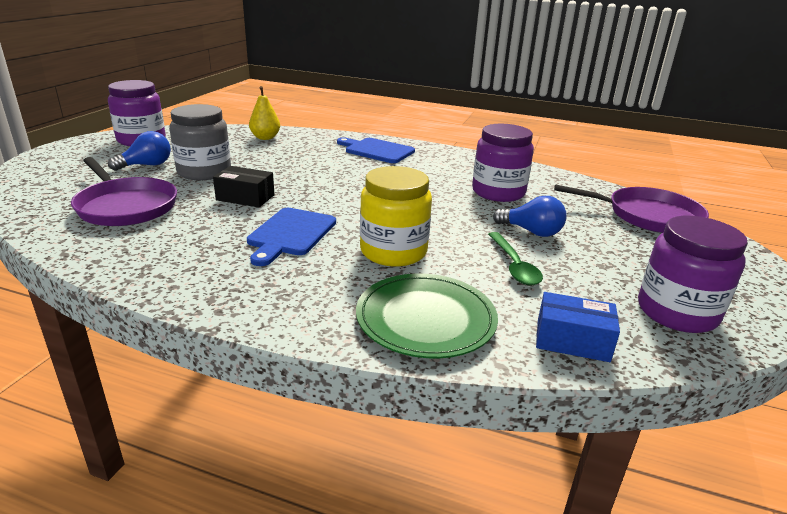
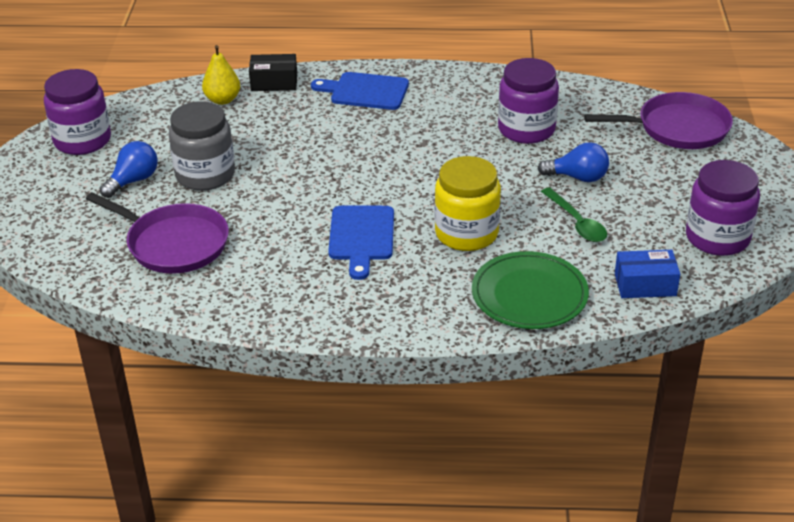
camera: 15 degrees left, 10 degrees up
(245, 197) = (281, 201): black box -> black box (274, 82)

